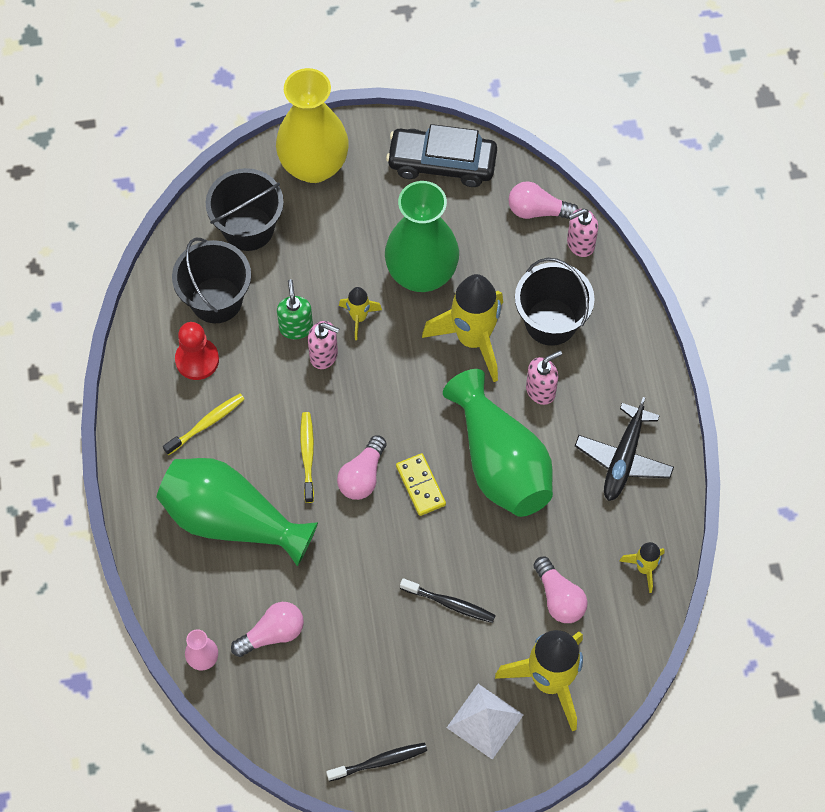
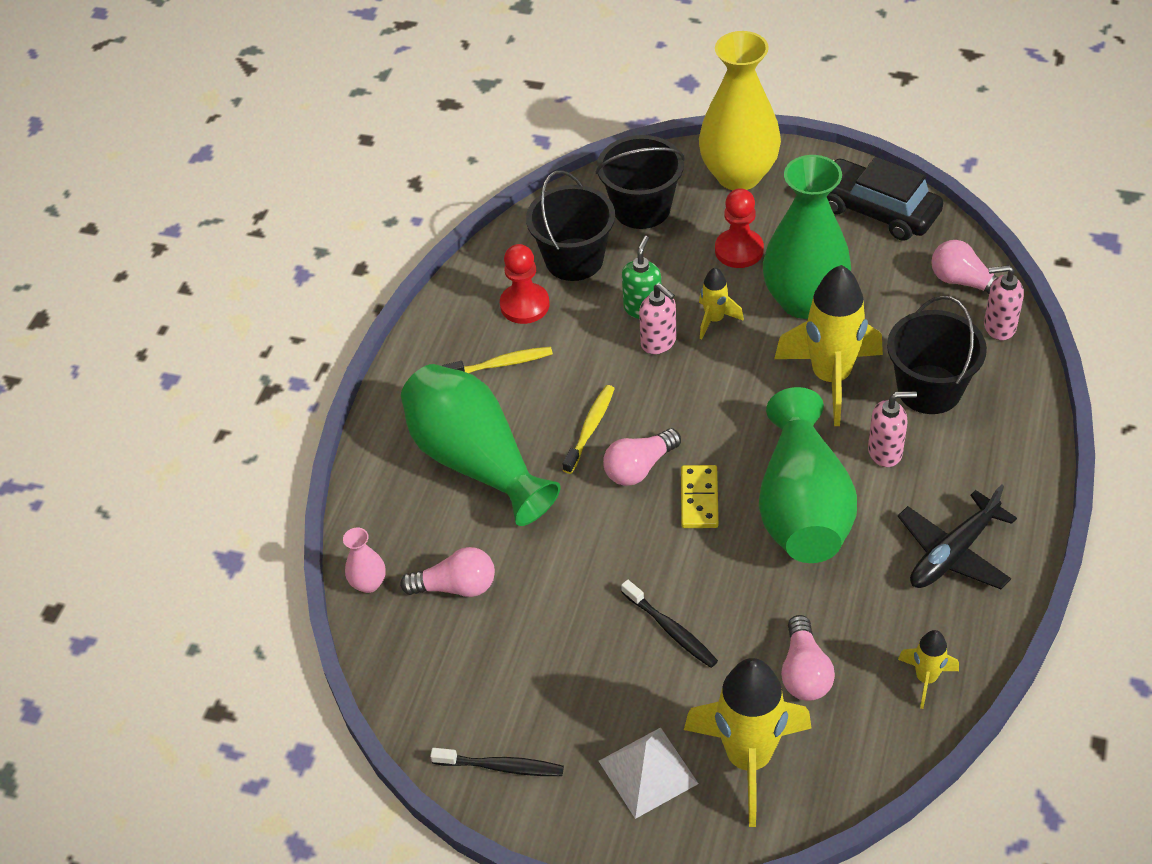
camera: 30 degrees right, 15 degrees down
(348, 242) = (739, 250): none -> red pawn

